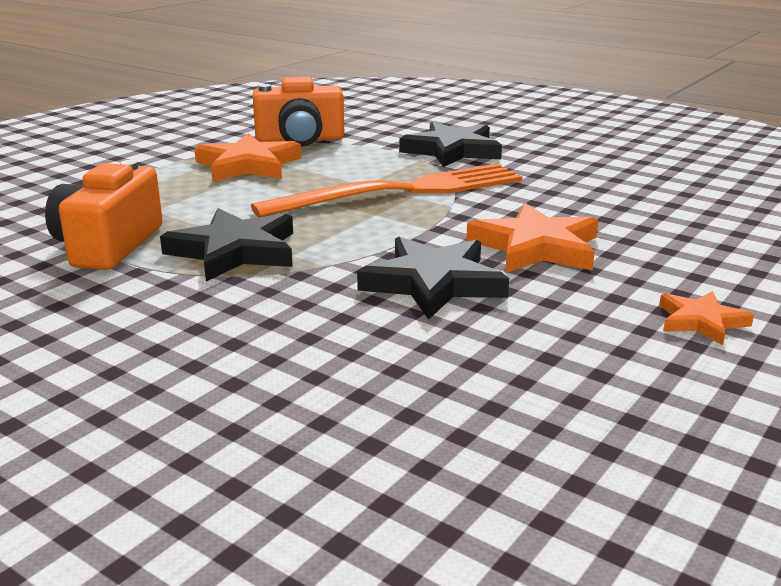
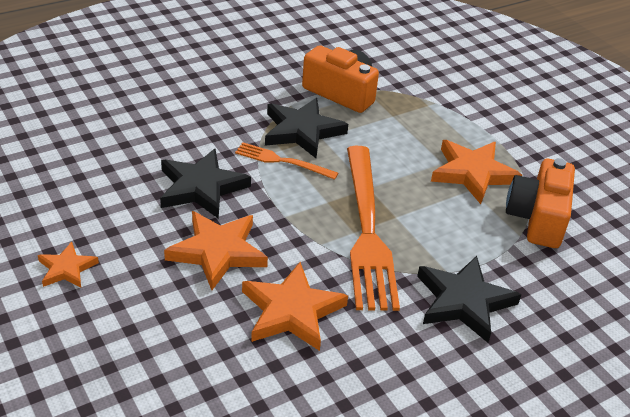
camera: 110 degrees right, 15 degrees up
(319, 249) = (282, 161): none -> orange fork
(564, 201) = (291, 311): none -> orange star

